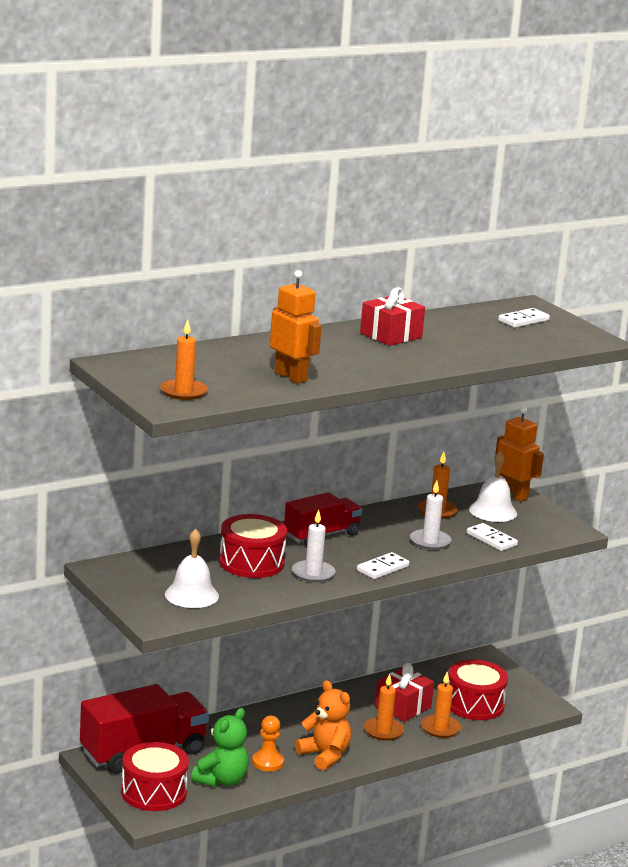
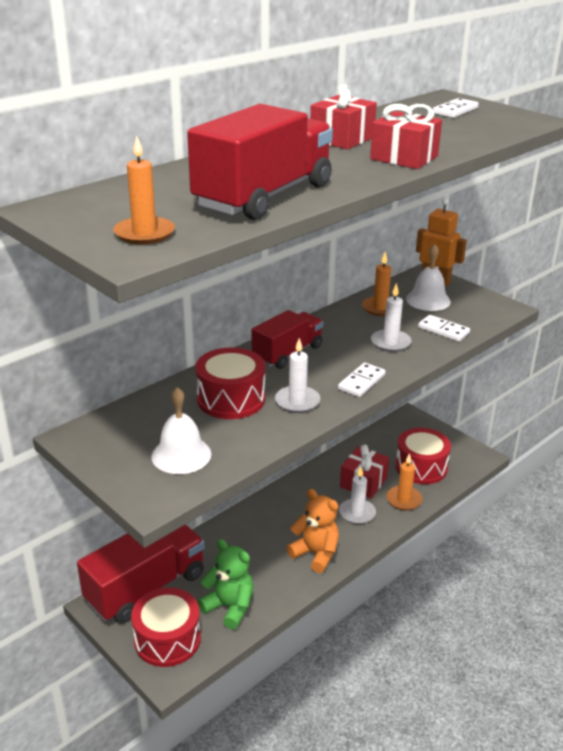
camera: 10 degrees left, 10 degrees up
(221, 780) = (229, 607): green teddy bear -> green teddy bear turned 75 degrees counterclockwise
(268, 762) = (266, 574): orange pawn -> none
(291, 377) = (264, 196): orange robot -> red truck
(383, 731) = (357, 513): orange candle -> white candle
(435, 360) = (404, 158): none -> red gift

